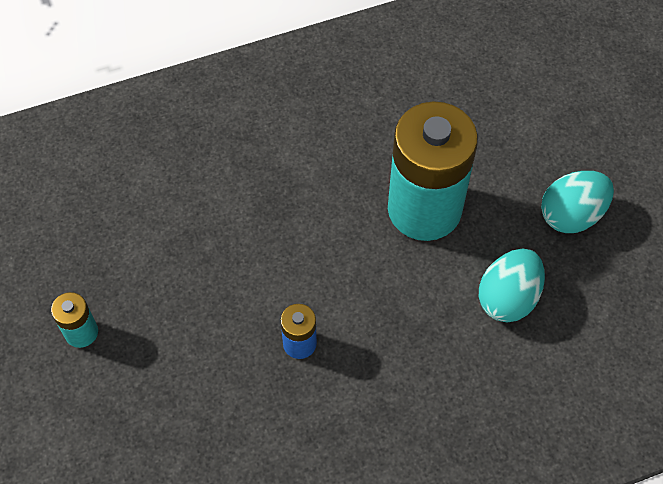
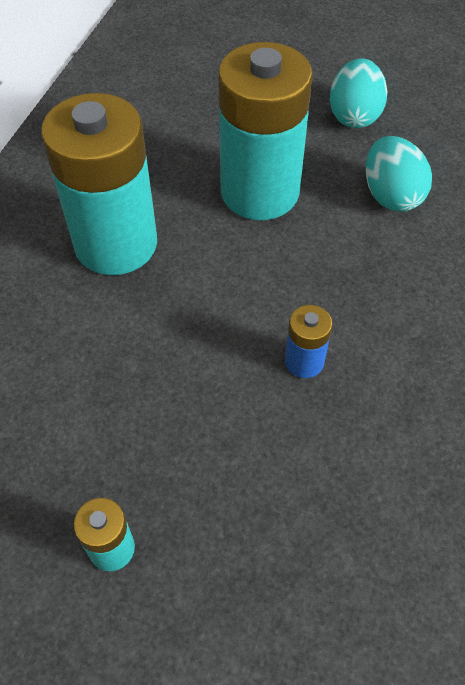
camera: 50 degrees left, 5 degrees down
(293, 159) = (116, 244): none -> turquoise battery

